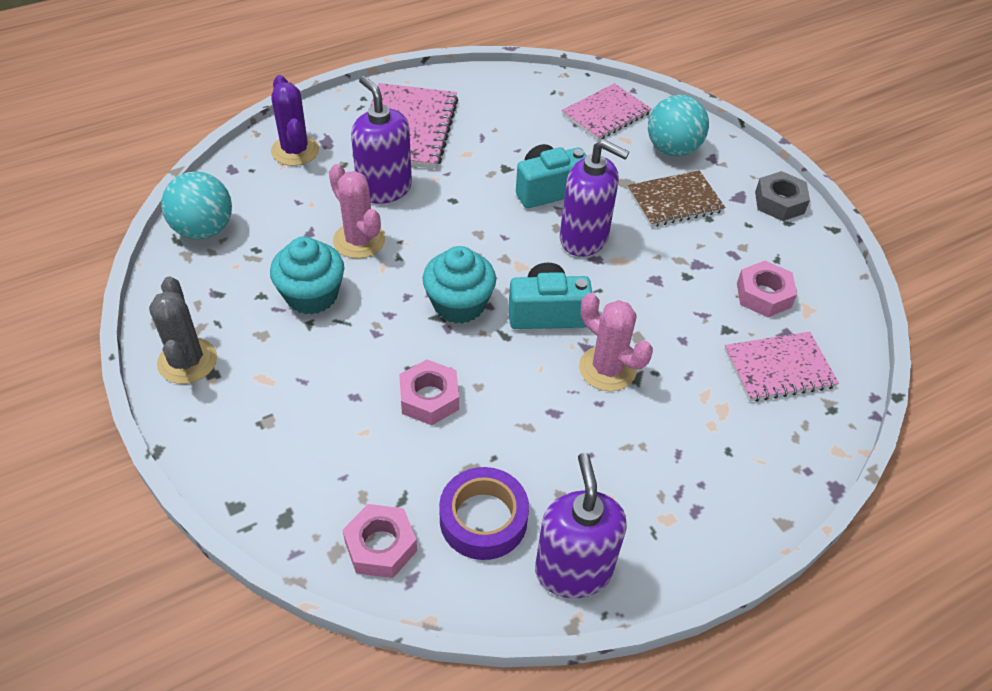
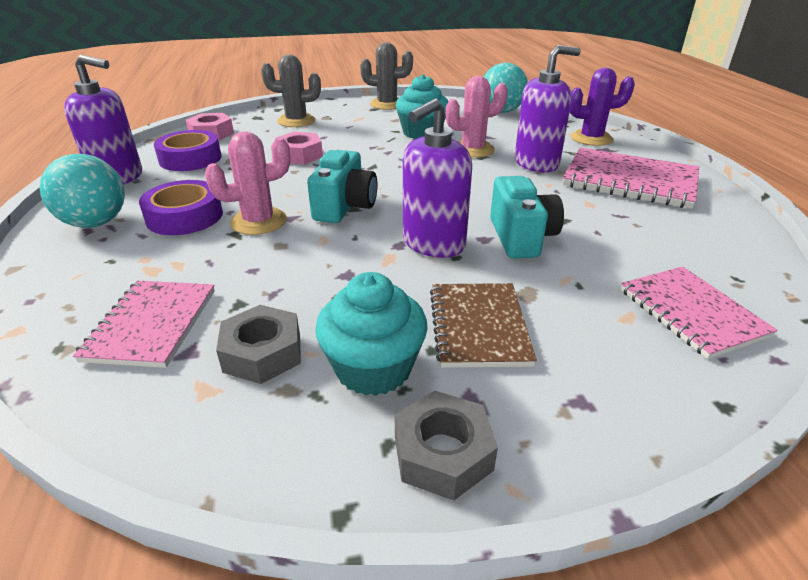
camera: 110 degrees right, 15 degrees down
(294, 454) = (296, 121): none -> grey cactus
(459, 304) = (380, 174): turquoise cupcake -> turquoise cupcake (373, 368)
(628, 436) = (185, 216): none -> purple tape
(672, 149) = (604, 358): turquoise ball -> turquoise ball (96, 223)
(763, 295) = (262, 353): pink nut -> grey nut

